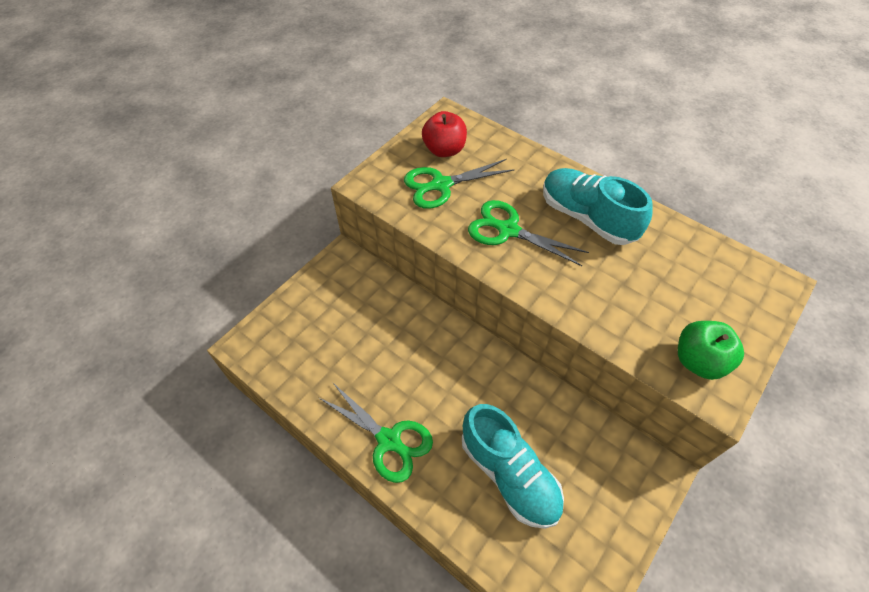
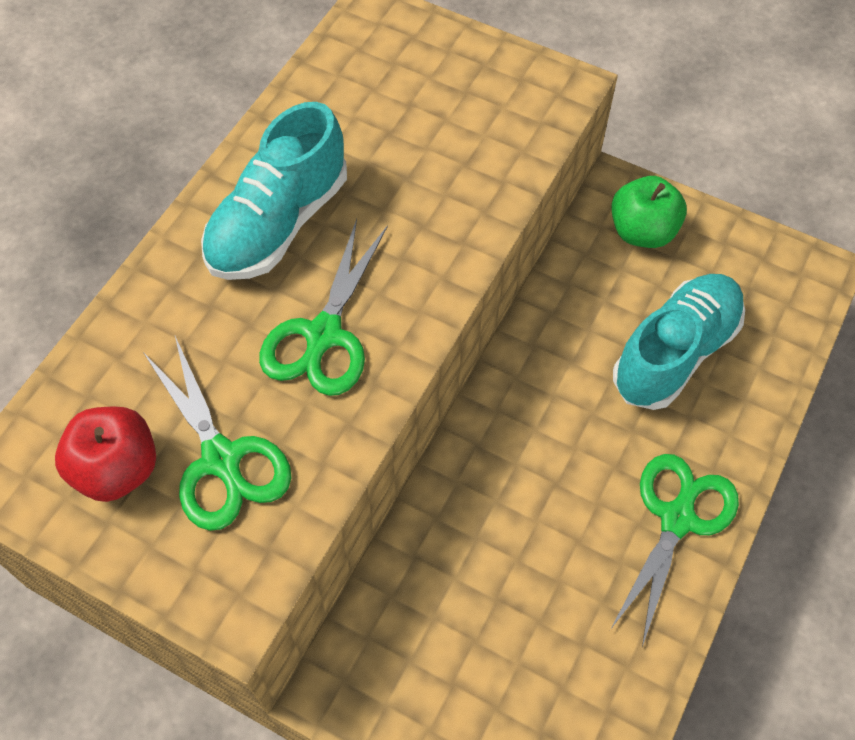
camera: 100 degrees left, 5 degrees up
(698, 361) = (518, 101): green apple -> green apple (642, 231)

